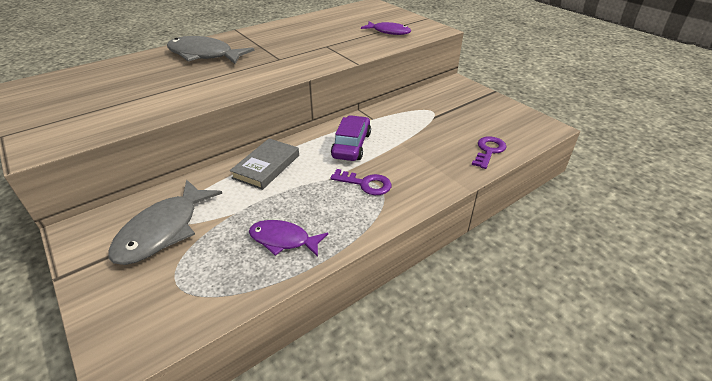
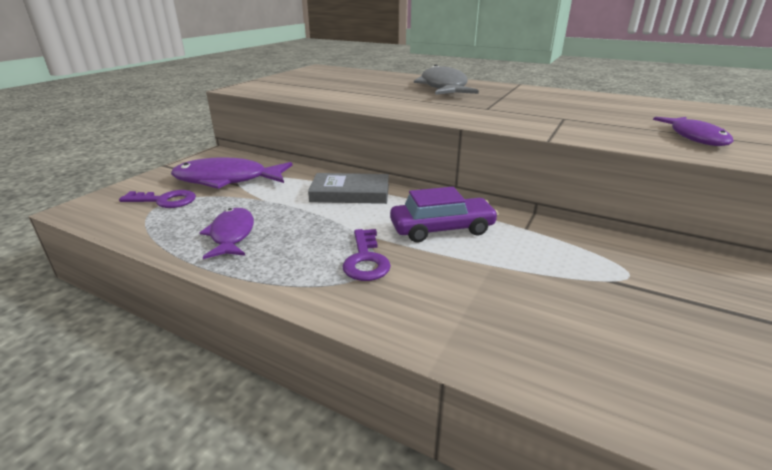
camera: 65 degrees right, 10 degrees down
(163, 230) = (227, 180): grey fish -> purple fish
(488, 151) = (588, 375): purple key -> purple key (165, 200)

